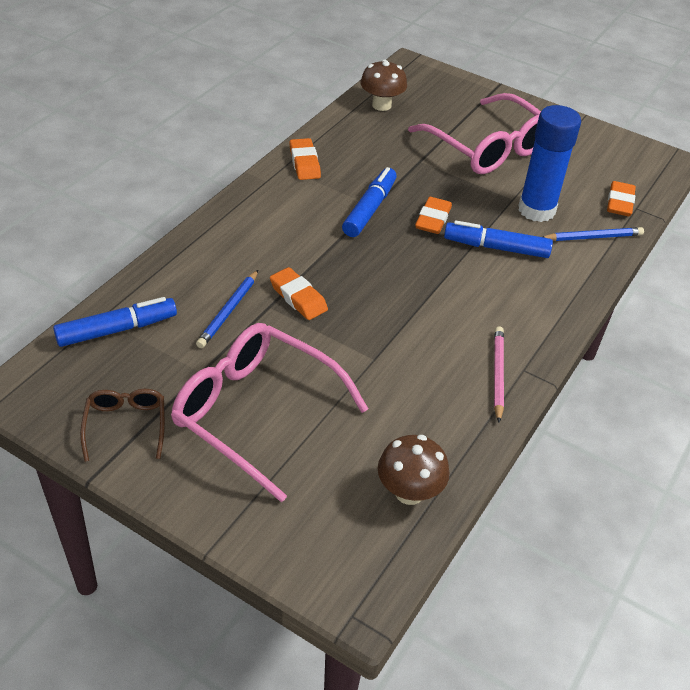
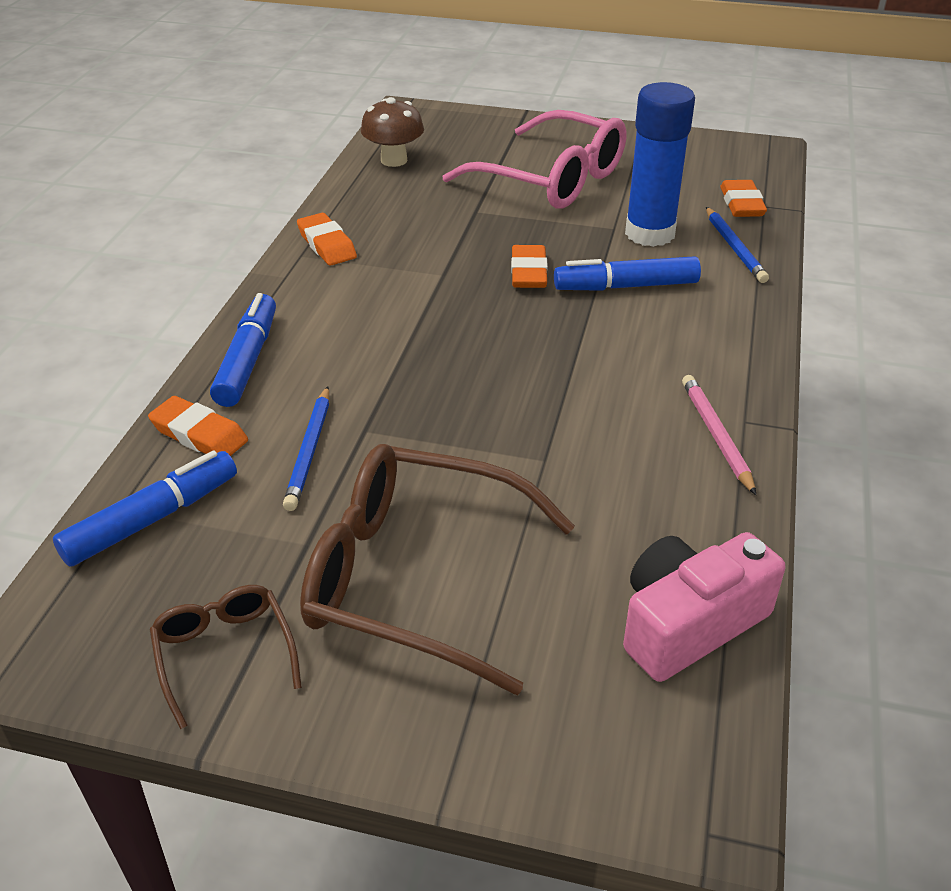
camera: 15 degrees left, 5 degrees down
(255, 412) = (414, 577): pink glasses -> brown glasses
(298, 297) = (400, 408): orange eraser -> orange eraser (199, 434)
(369, 209) = (440, 279): blue marker -> blue marker (247, 360)
(409, 492) = (689, 624): brown mushroom -> pink camera
(593, 237) = (734, 248): blue pencil -> blue pencil turned 105 degrees clockwise

